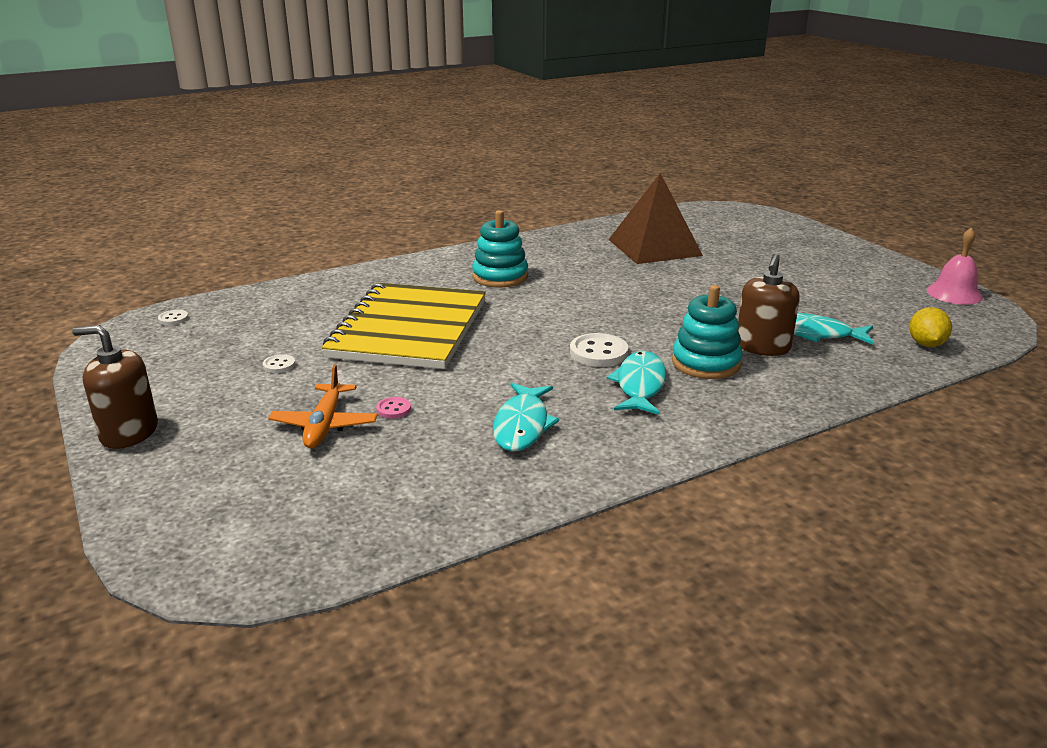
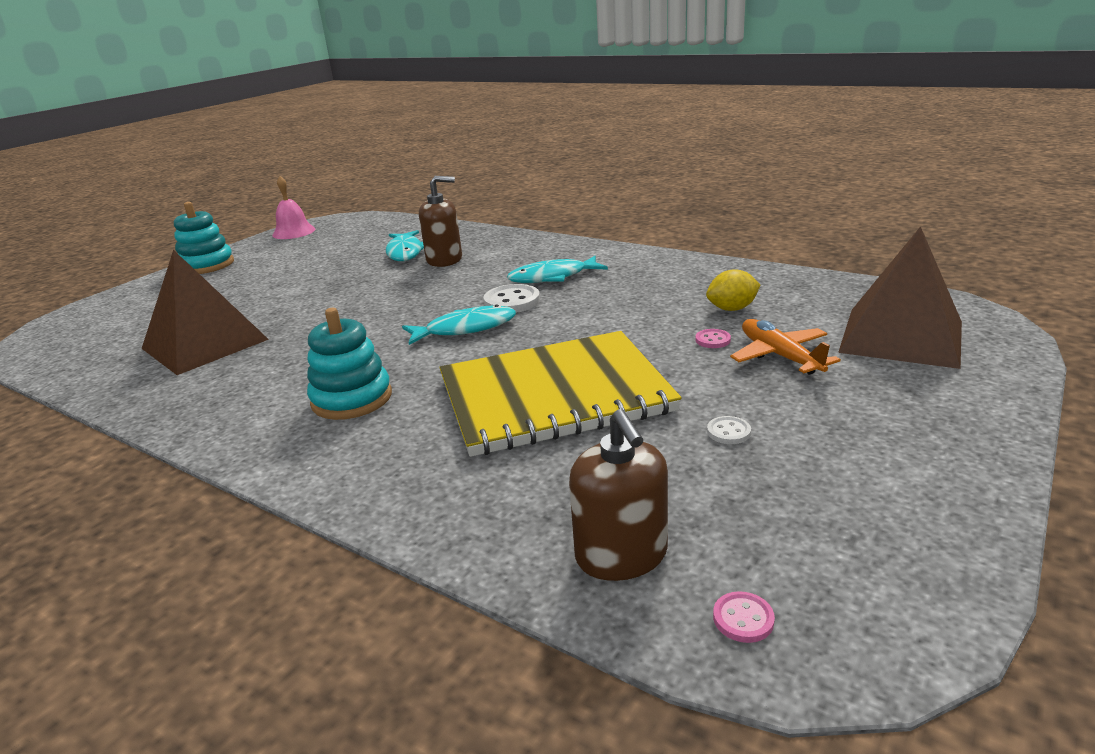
camera: 115 degrees left, 0 degrees up
(129, 433) = (967, 443): brown soap dispenser -> brown soap dispenser (621, 555)
(173, 319) = (743, 619): white button -> pink button
(255, 500) = (901, 336): none -> brown pyramid
(325, 425) = (780, 356): orange plane -> orange plane turned 90 degrees counterclockwise
(522, 425) = (663, 293): turquoise fish -> turquoise fish (465, 329)
(706, 363) = (491, 268): turquoise stacking toy -> turquoise stacking toy (207, 265)
(926, 344) = (398, 227): yellow lemon -> yellow lemon (732, 309)

